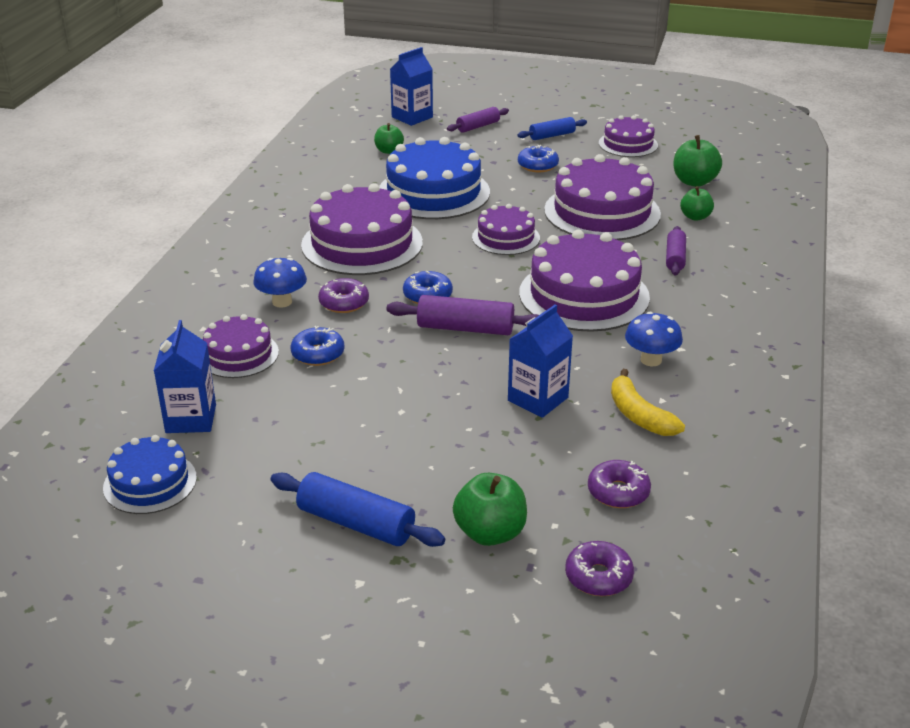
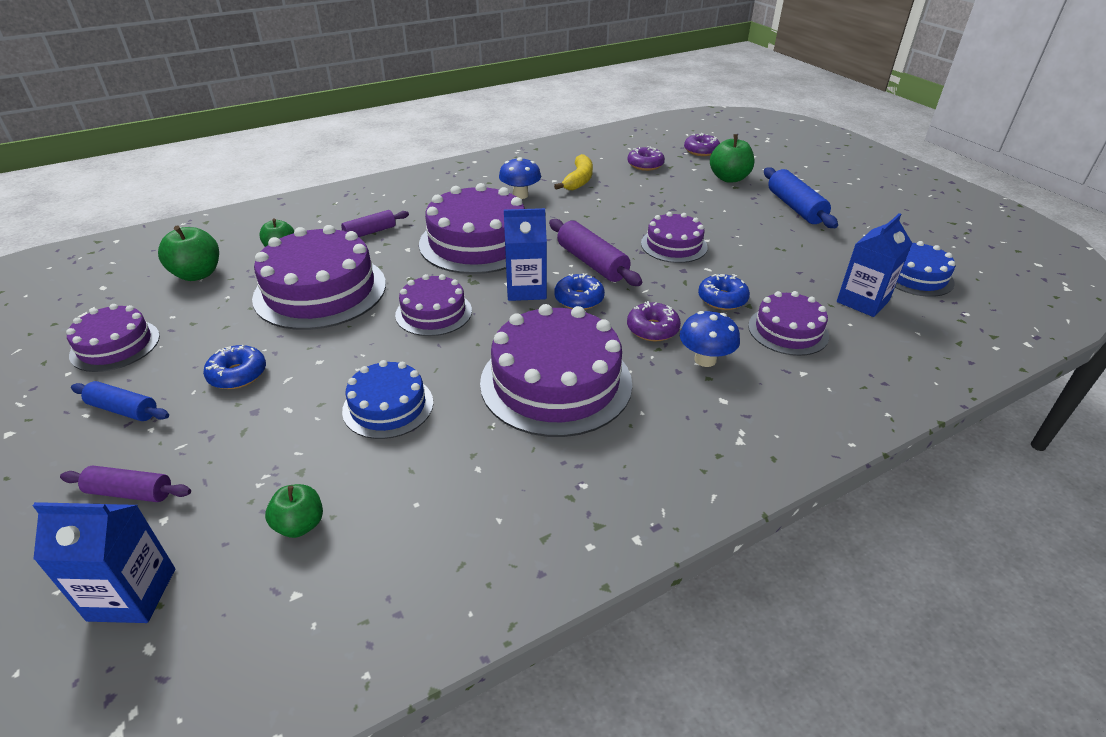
camera: 135 degrees left, 5 degrees up
(423, 386) = (674, 245): none -> purple cake
(433, 192) = (388, 406): blue cake -> blue cake, size x0.57
(538, 399) = (617, 209): blue carton -> blue carton (526, 289)

